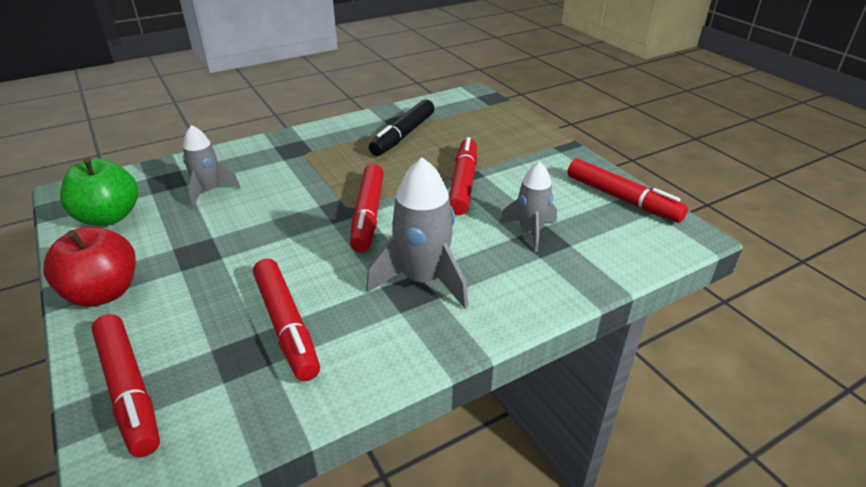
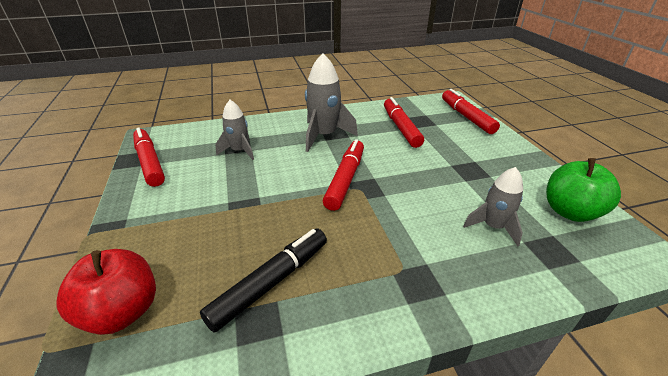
camera: 165 degrees left, 0 degrees up
(103, 293) = (515, 154): red apple -> red apple (123, 311)
(463, 183) = (253, 196): red marker -> none

